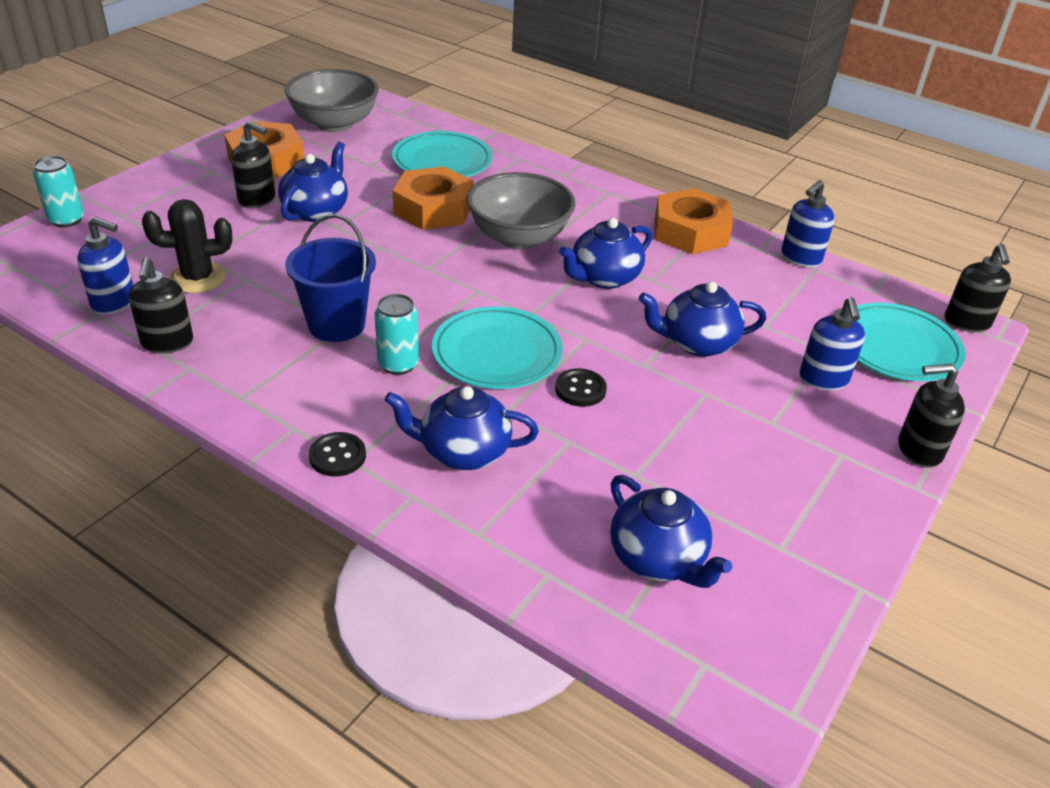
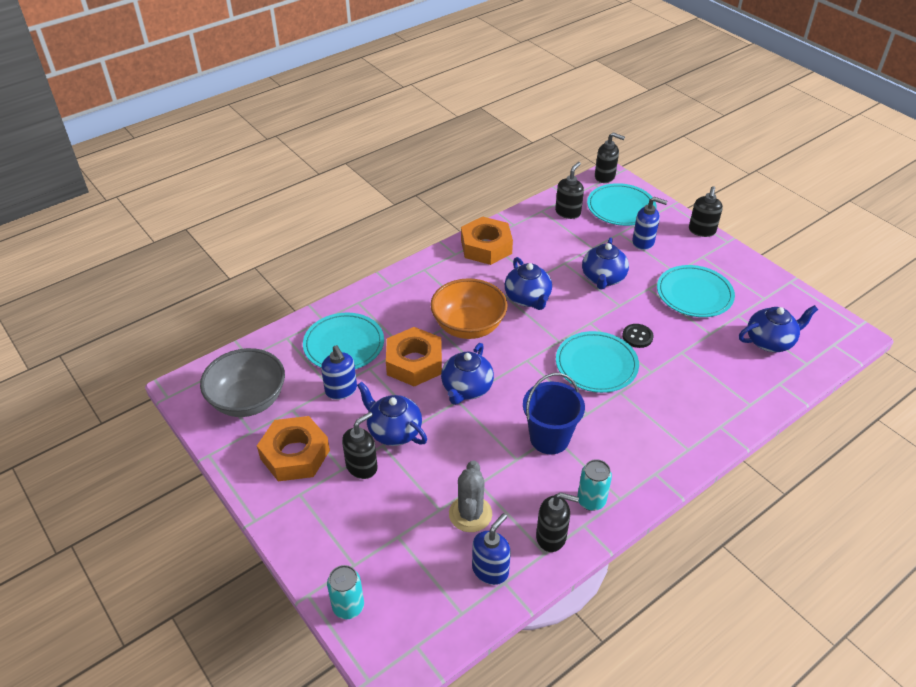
camera: 70 degrees left, 5 degrees up
(198, 278) = (470, 514): black cactus -> grey cactus
(337, 456) = (683, 455): black button -> none
(398, 364) = (599, 413): turquoise can -> turquoise can (591, 501)
(463, 451) = (685, 398): blue teapot -> blue teapot (466, 388)
(519, 237) = (468, 326): grey bowl -> orange bowl
(727, 449) = (694, 294): none -> turquoise plate
(800, 258) = (528, 212): blue soap dispenser -> blue soap dispenser (341, 390)
(833, 294) = (568, 212): none -> black soap dispenser

